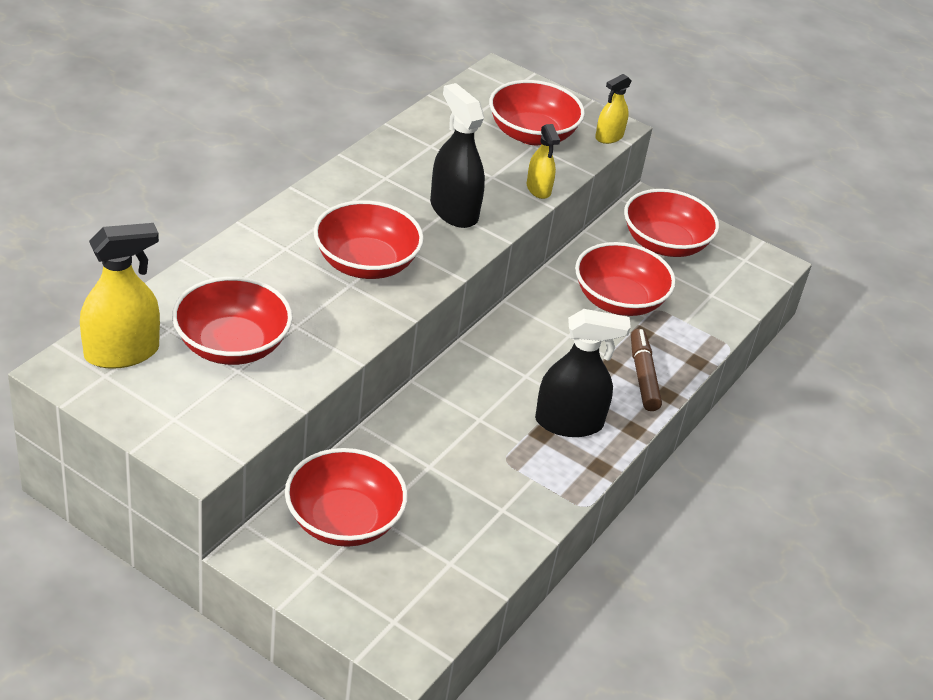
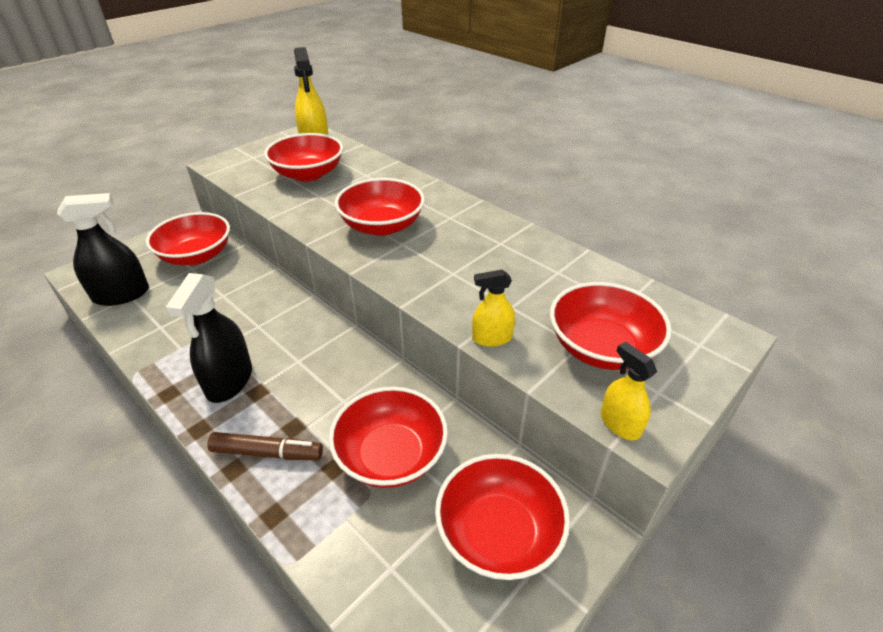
camera: 105 degrees right, 0 degrees up
(453, 211) = (451, 276): black spray bottle -> black spray bottle (121, 294)

